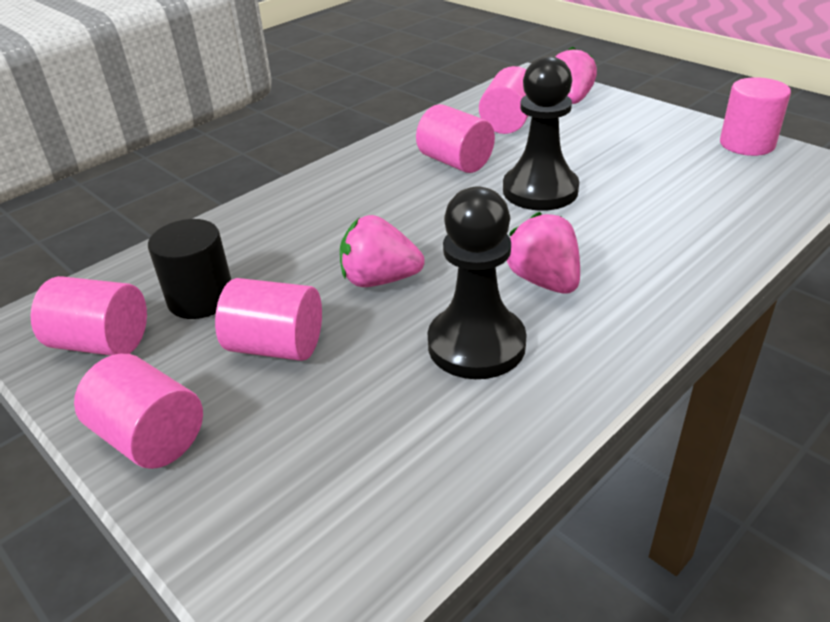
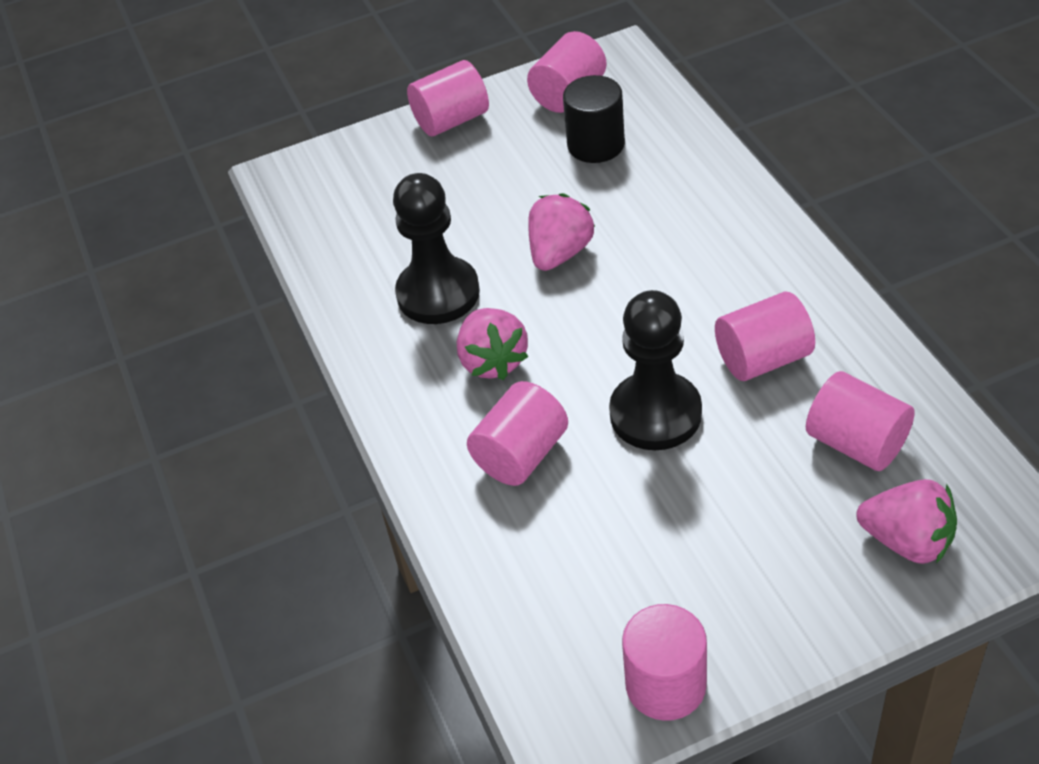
camera: 115 degrees right, 10 degrees up
(276, 346) = (507, 182): pink cylinder -> pink cylinder (521, 454)
(544, 281) = (493, 361): pink strawberry -> pink strawberry turned 75 degrees clockwise

